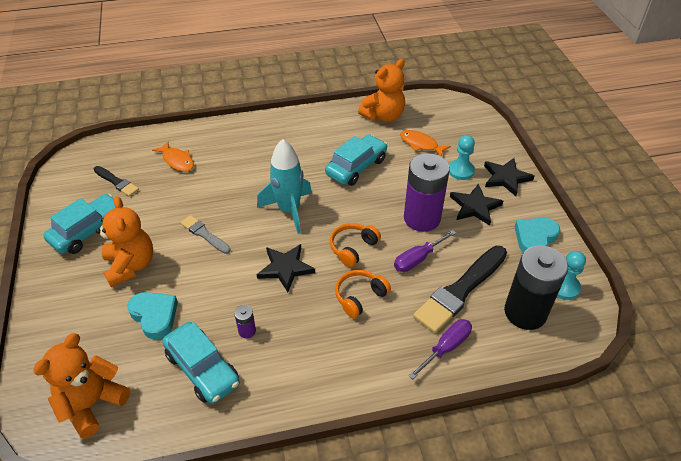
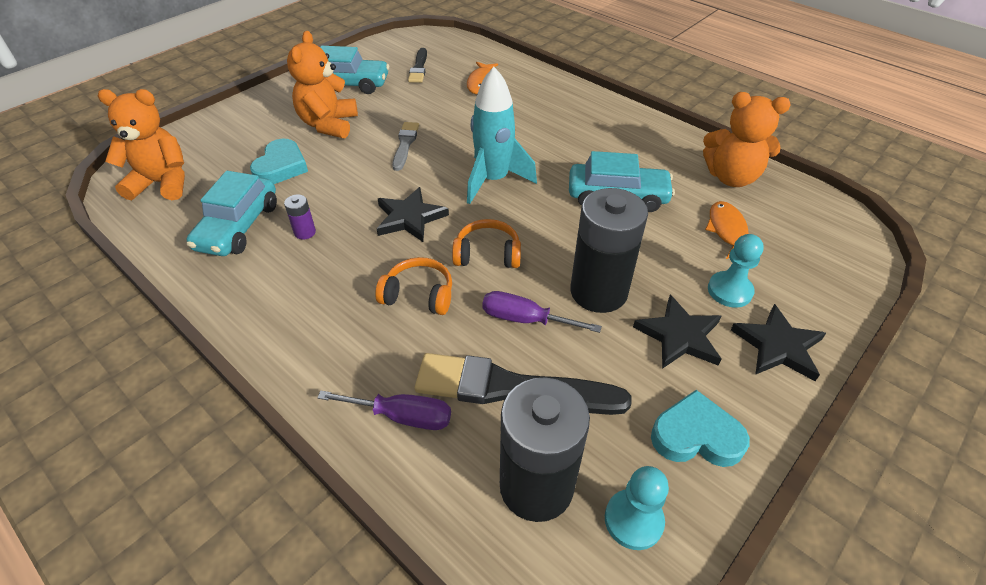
camera: 55 degrees right, 0 degrees up
(130, 265) = (328, 124): orange teddy bear -> orange teddy bear turned 150 degrees clockwise
(422, 218) = (598, 291): purple battery -> black battery

